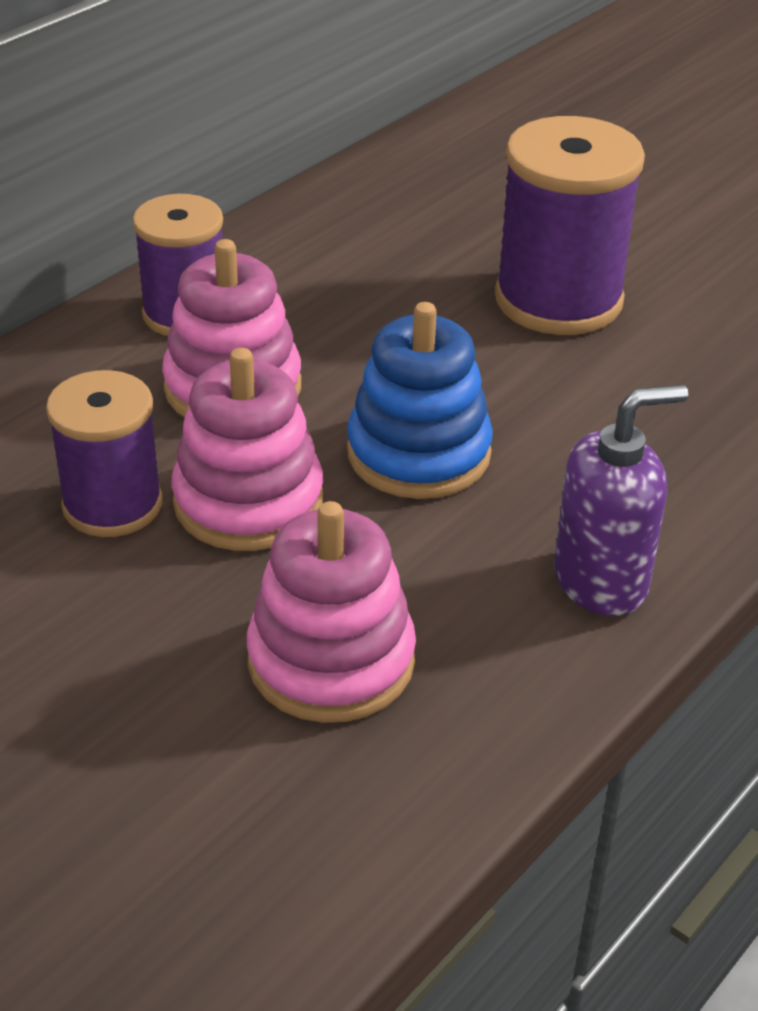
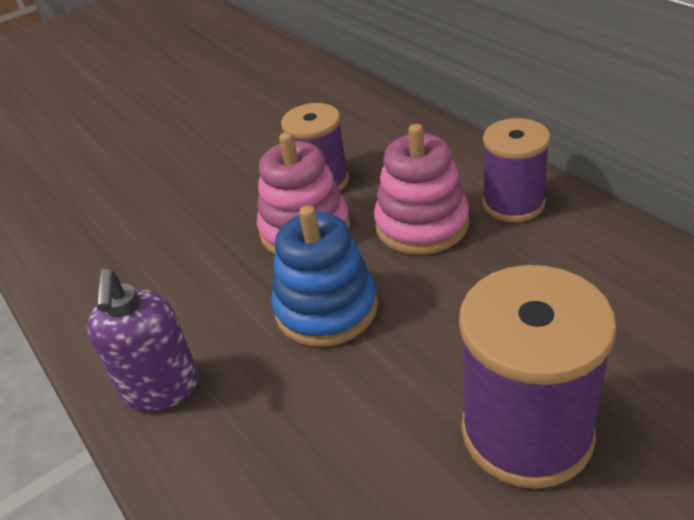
camera: 110 degrees right, 0 degrees up
(331, 661) = (165, 257): pink stacking toy -> none

